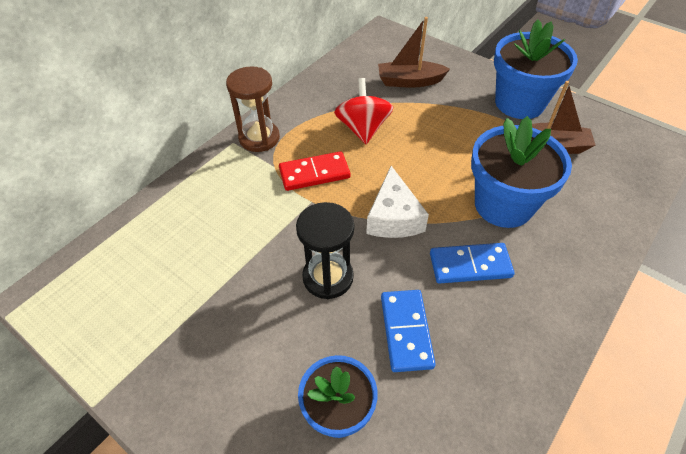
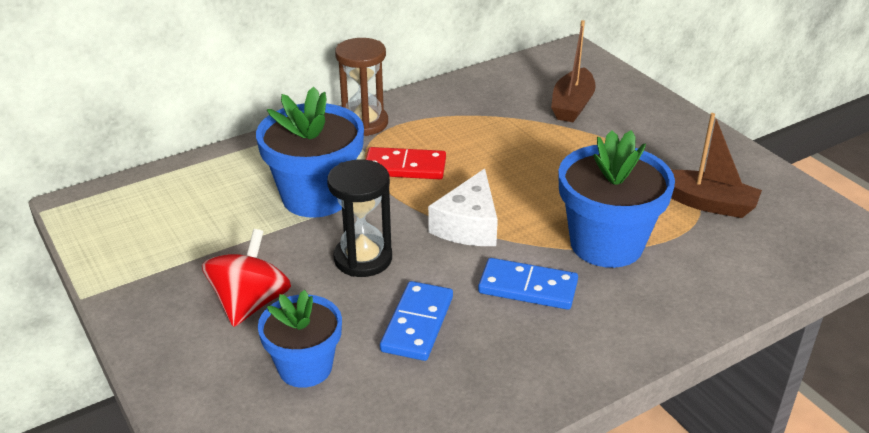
camera: 20 degrees right, 15 degrees down
(363, 129) = (486, 138): red spinning top -> red spinning top (250, 303)
(409, 81) = (572, 105): brown boat -> brown boat turned 90 degrees counterclockwise
(519, 103) = (698, 153): blue flower pot -> blue flower pot (316, 197)

